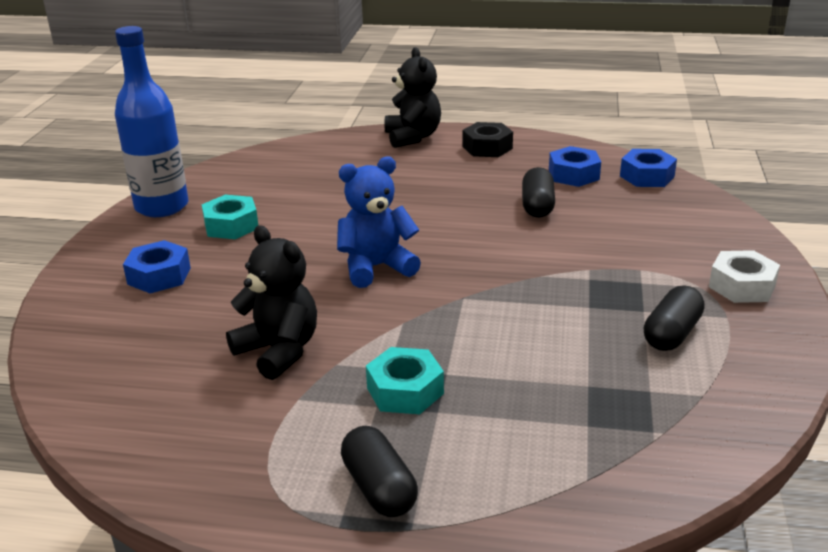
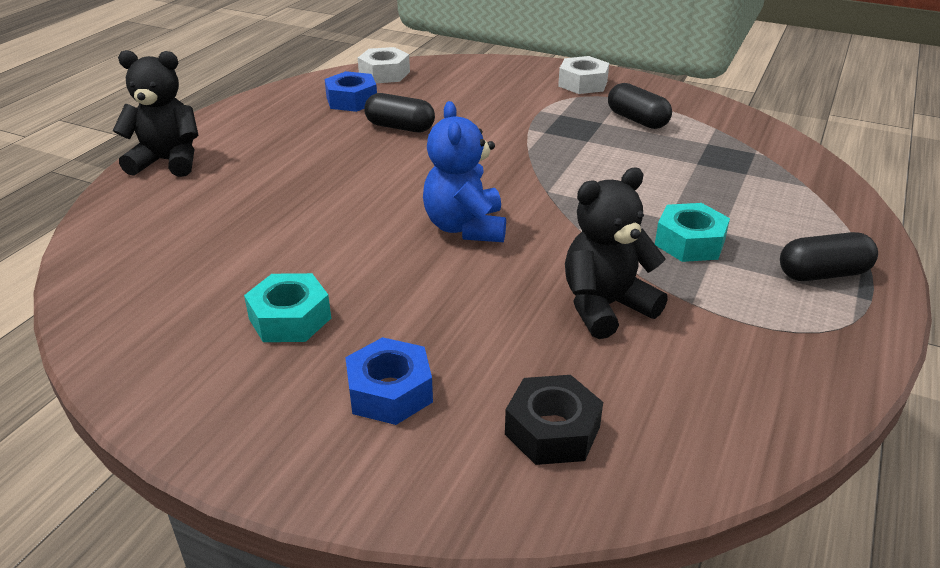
camera: 75 degrees left, 5 degrees up
(162, 207) = (171, 382): blue bottle -> none
(487, 147) = (246, 127): black nut -> black nut (552, 430)
(647, 176) = (384, 74): blue nut -> white nut

